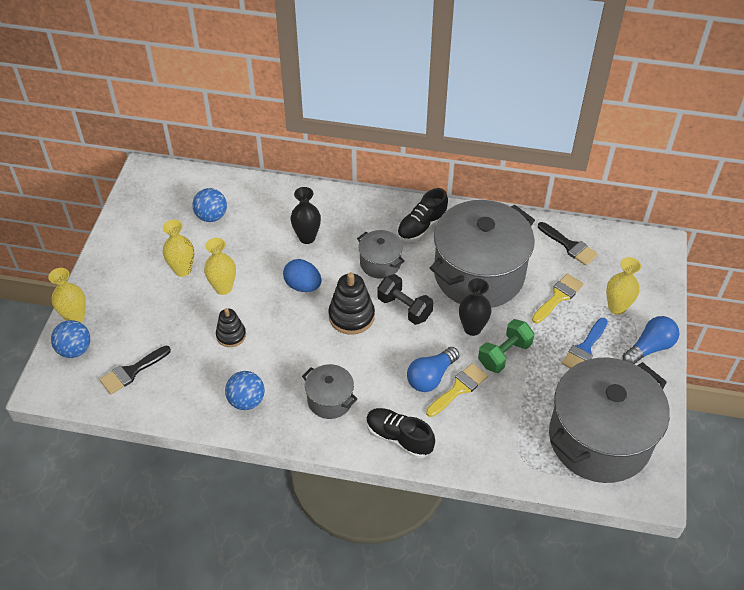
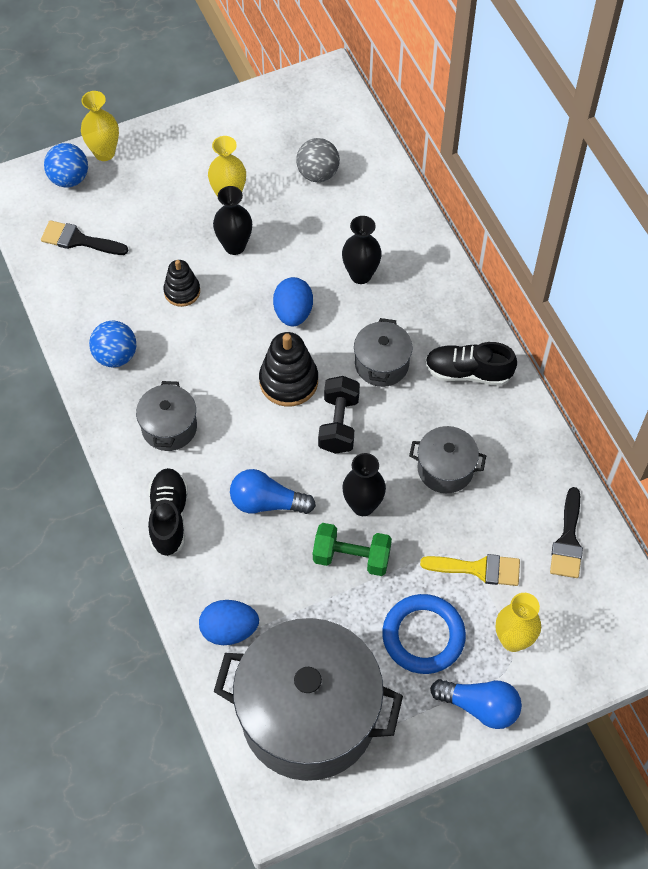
camera: 55 degrees right, 10 degrees up
(211, 216) = (318, 173): blue ball -> grey ball
(223, 288) = (234, 246): yellow vase -> black vase
(459, 388) = (272, 538): yellow brush -> none
(479, 274) = (445, 469): grey pot -> grey pot, size x0.46
(509, 449) = (229, 630): none -> blue egg
(584, 349) = (423, 636): blue brush -> blue ring

